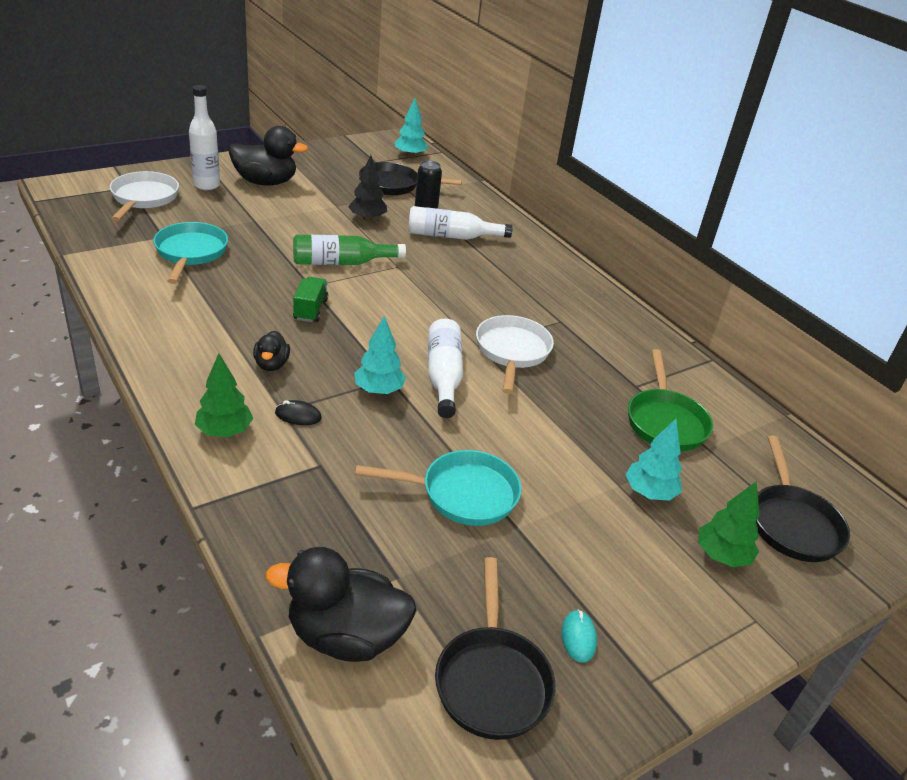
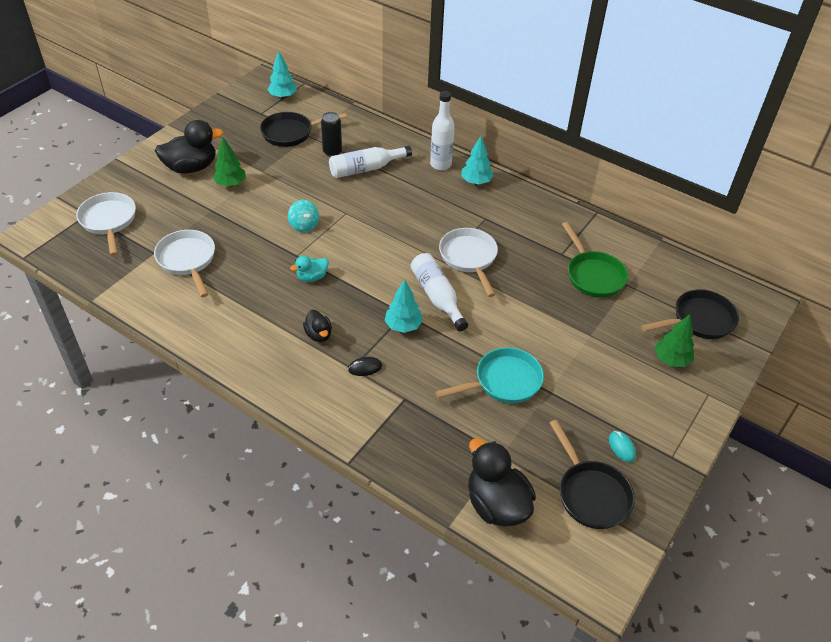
camera: 20 degrees left, 10 degrees up
(190, 253) = (187, 260): turquoise pan -> white pan
(206, 185) = (147, 188): white bottle -> white bottle (440, 164)
(224, 431) = (326, 400): green tree -> green tree (230, 184)
(310, 310) = (312, 277): green truck -> turquoise duck
(341, 262) = (304, 225): green bottle -> turquoise spinning top
(345, 636) = (496, 504): black duck -> black duck turned 75 degrees clockwise
(367, 219) = (294, 175): black tree -> none
(649, 492) = (610, 333): turquoise tree -> turquoise tree (476, 182)
(792, 523) = (699, 320): black pan -> black pan turned 90 degrees counterclockwise

